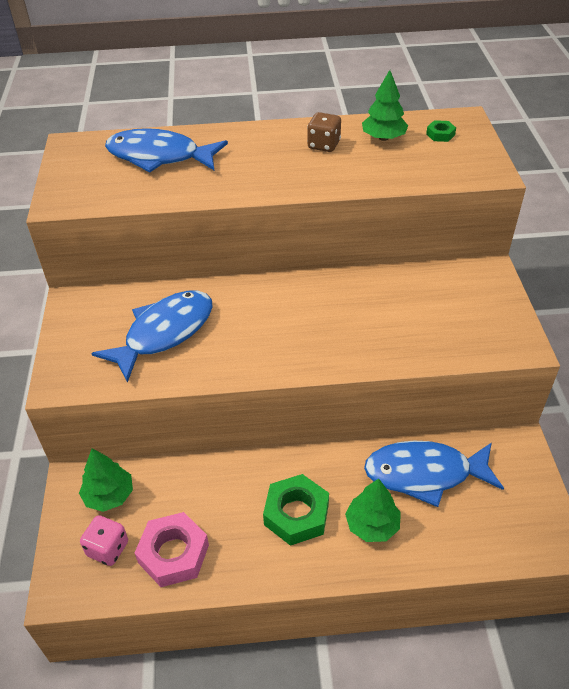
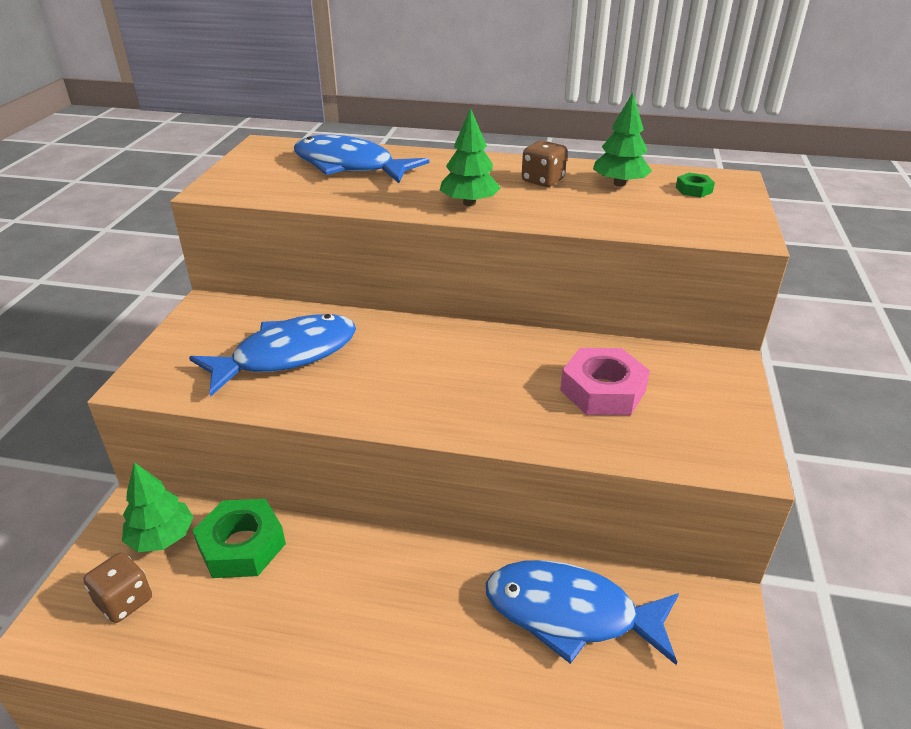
camera: 15 degrees right, 10 degrees down
(108, 549) = (124, 601): pink dice -> brown dice
(173, 554) = (197, 630): pink nut -> pink nut (603, 390)
(296, 514) = (374, 621): green nut -> green nut (242, 545)
(372, 525) = (470, 664): green tree -> green tree (469, 203)

